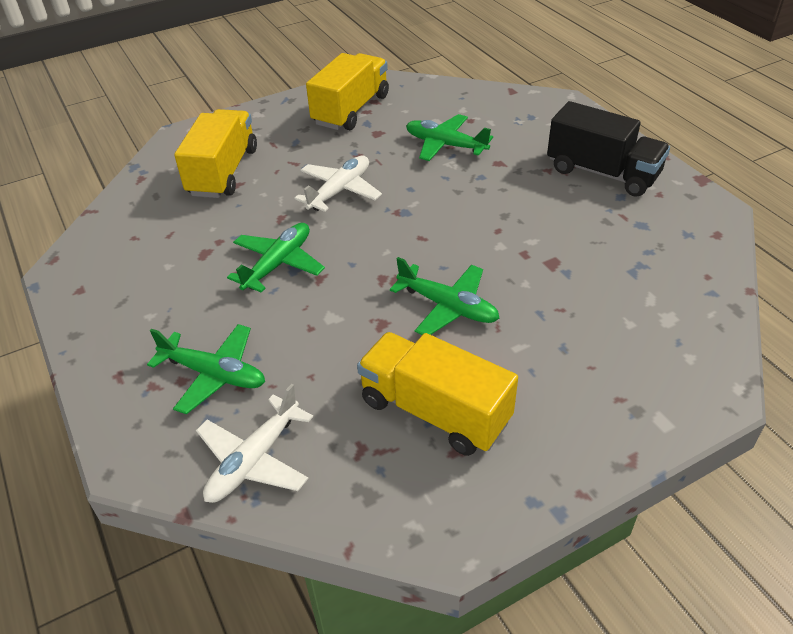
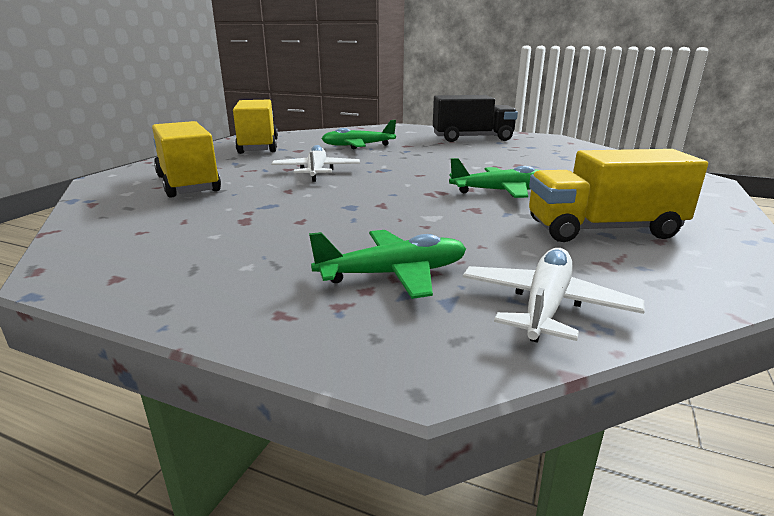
camera: 40 degrees left, 20 degrees down
(254, 460) = (545, 305): white plane -> white plane turned 150 degrees counterclockwise
(278, 264) = (331, 207): green plane -> none

